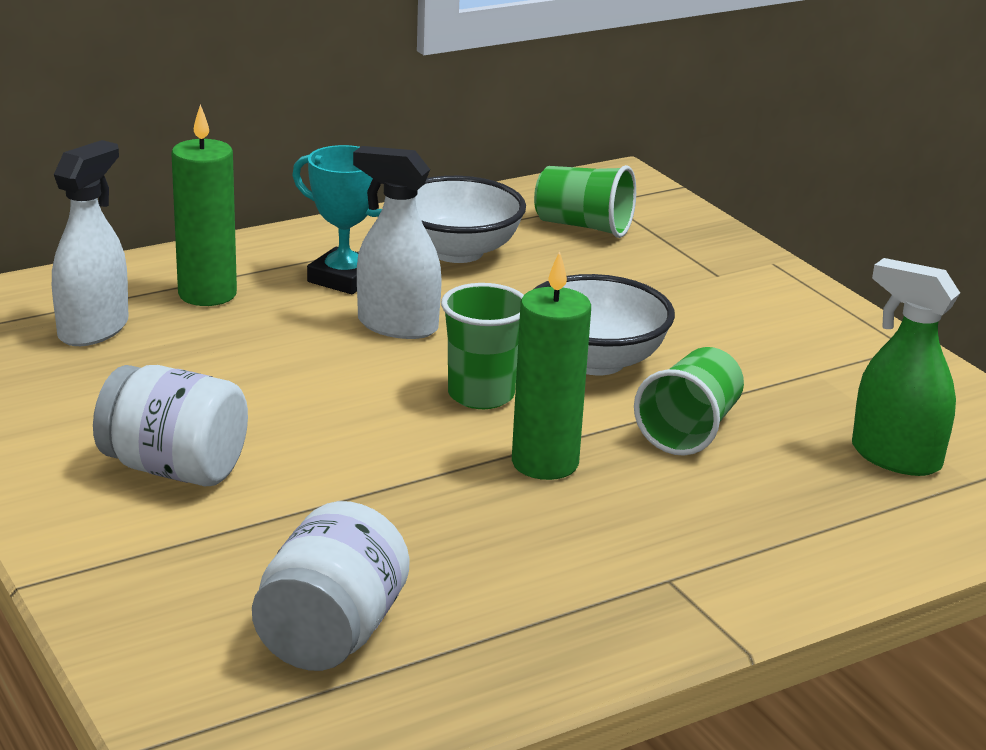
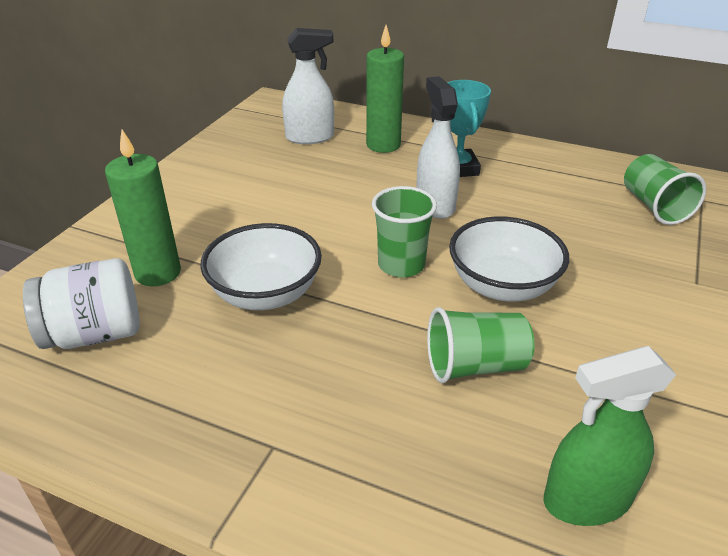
camera: 55 degrees right, 10 degrees up
(174, 469) = (211, 213): white jar -> none
(457, 251) = (545, 183): white bowl -> white bowl (265, 294)
(545, 463) = (355, 324): green candle -> green candle (158, 273)
(895, 457) = (586, 500): green spray bottle -> green spray bottle turned 105 degrees counterclockwise

